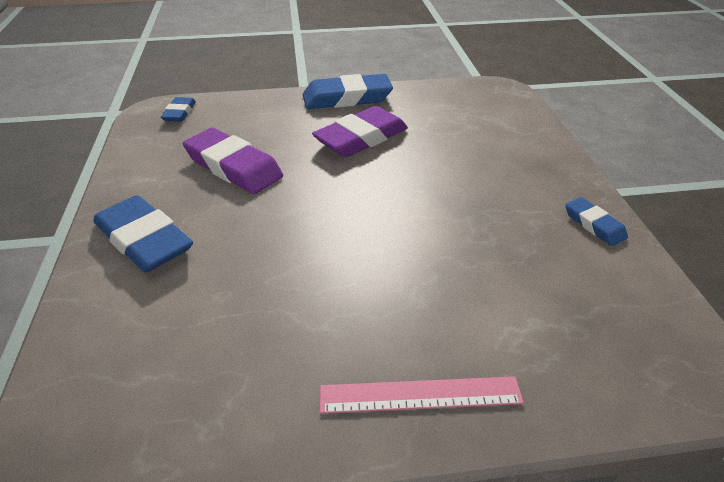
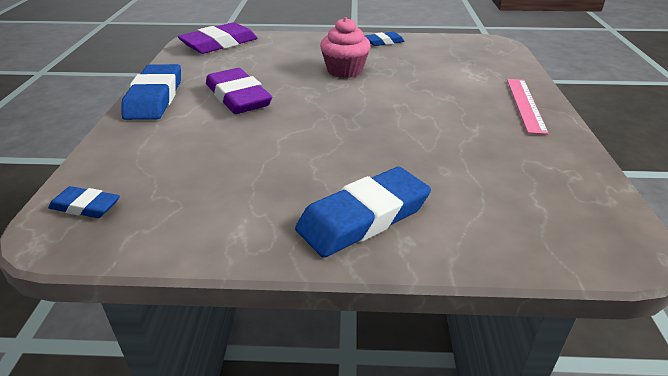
camera: 80 degrees left, 5 degrees down
(233, 167) = (250, 164): purple eraser -> purple eraser (219, 44)
(463, 198) = (345, 70): none -> pink cupcake

